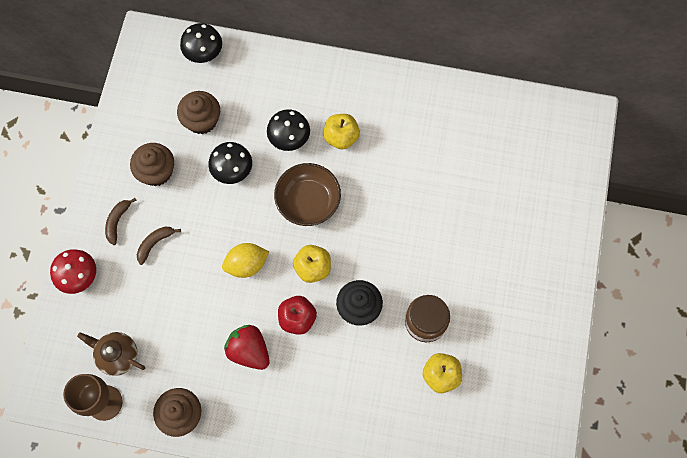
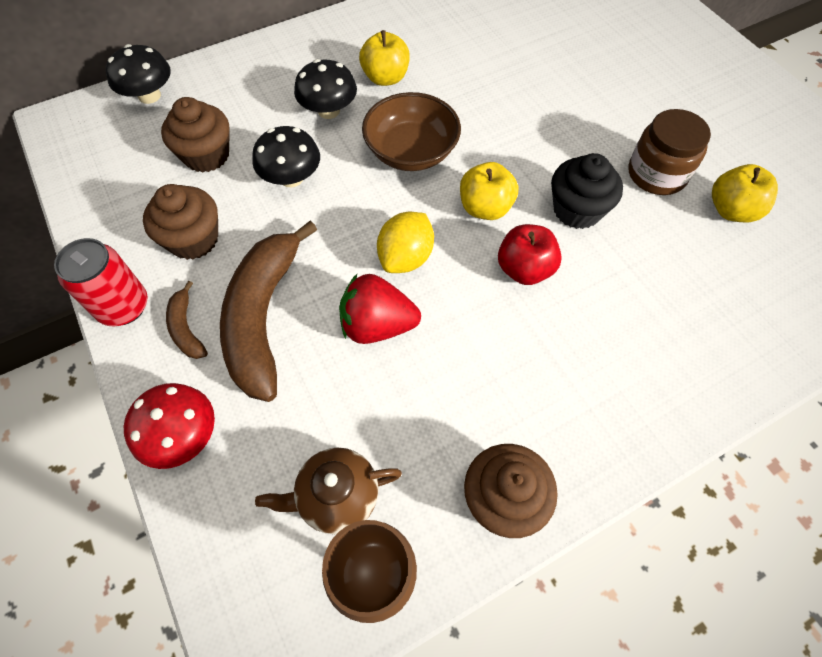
camera: 40 degrees left, 10 degrees down
(99, 187) = (123, 307): none -> red can
(155, 243) = (263, 317): brown banana -> brown banana, size x2.24
(249, 350) = (507, 347): red strawberry -> red strawberry (377, 325)

